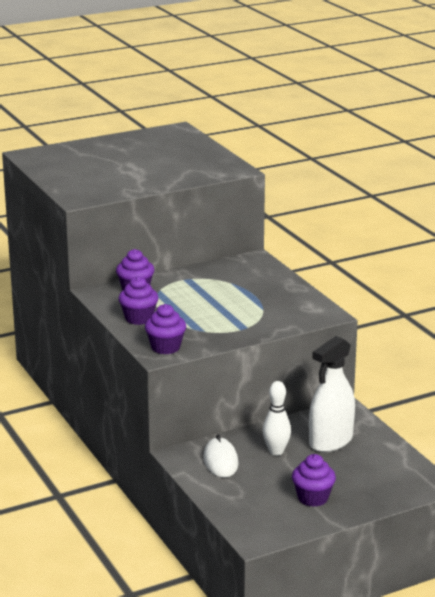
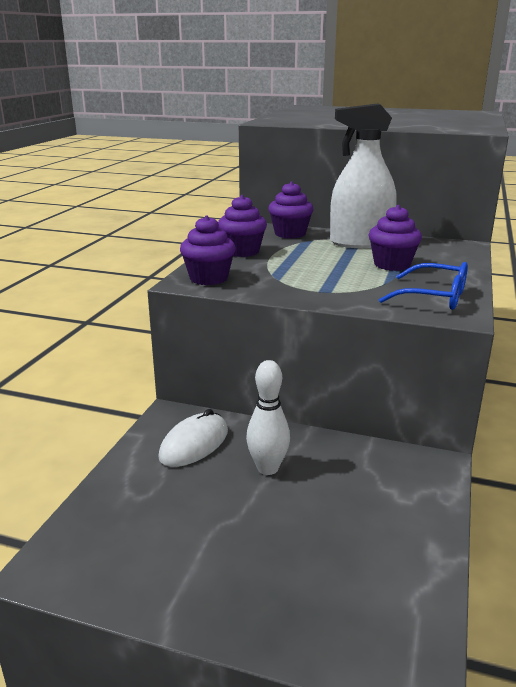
camera: 45 degrees right, 0 degrees up
(302, 308) = (434, 297): none -> blue glasses
(313, 498) = (205, 559): purple cupcake -> purple cupcake (392, 264)
(331, 441) = (353, 493): white spray bottle -> white spray bottle (360, 243)

